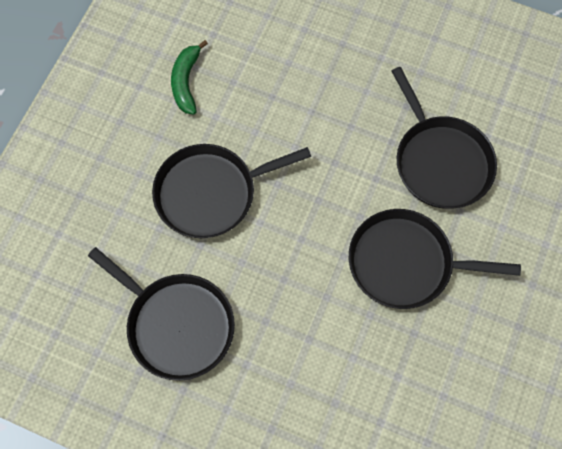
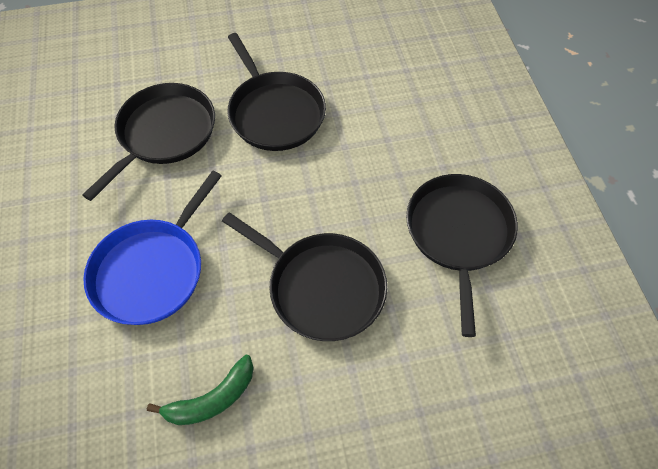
camera: 125 degrees left, 10 degrees down
(309, 92) = (152, 270): none -> blue pan

